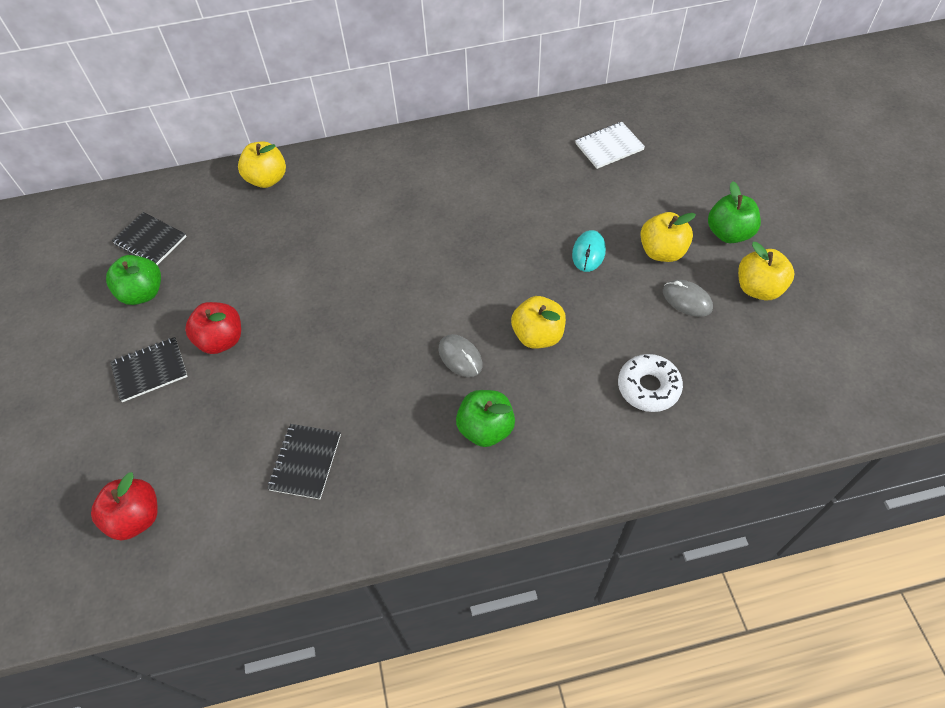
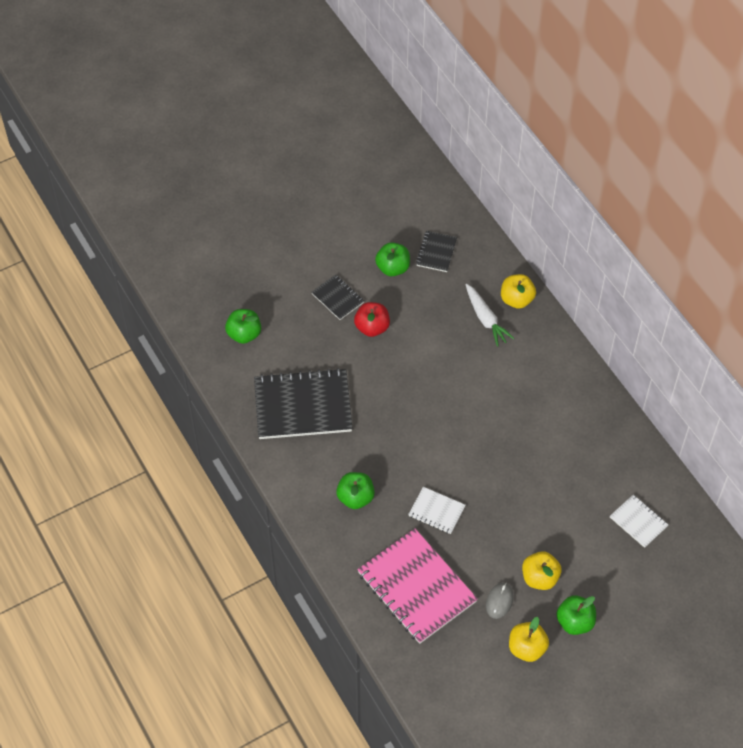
camera: 70 degrees right, 0 degrees up
(136, 517) = (244, 334): red apple -> green apple
(277, 215) = (485, 319): none -> white carrot
(305, 462) = (303, 406): black notebook -> black notebook, size x2.06
(460, 357) = (404, 469): grey mouse -> none
(538, 335) = (436, 511): yellow apple -> white notebook
(588, 253) = (521, 528): turquoise mouse -> none
(648, 387) = (416, 587): white donut -> pink notebook

